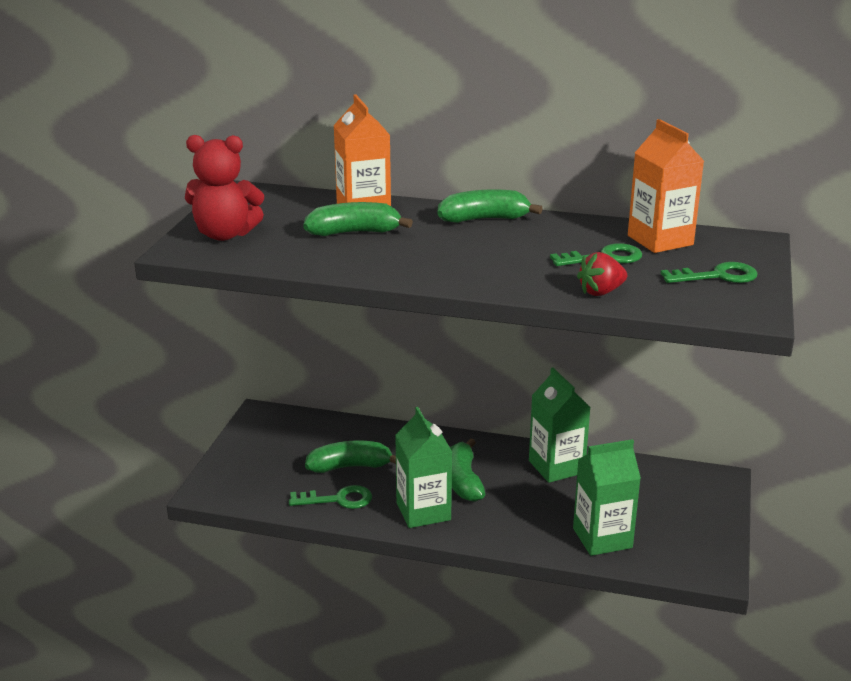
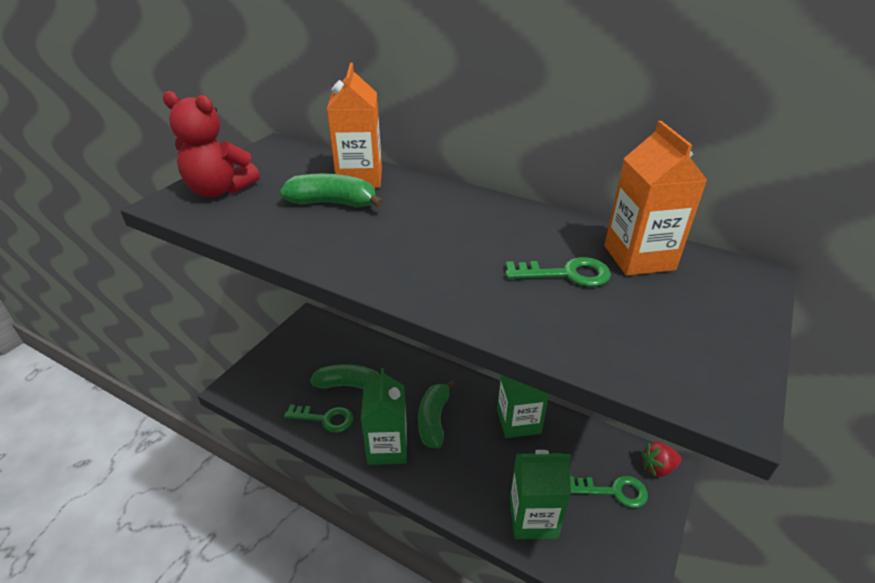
camera: 15 degrees right, 10 degrees up
(484, 219) = (465, 204): green banana -> none
(601, 292) = (541, 327): red strawberry -> red strawberry (657, 467)
(717, 276) = (693, 325): green key -> green key (614, 491)

